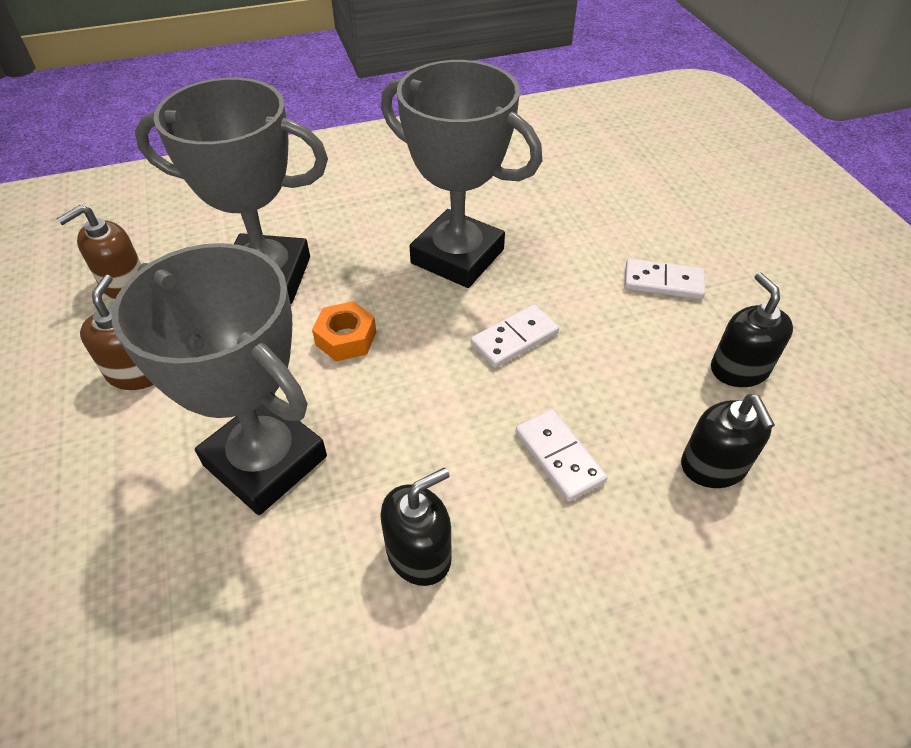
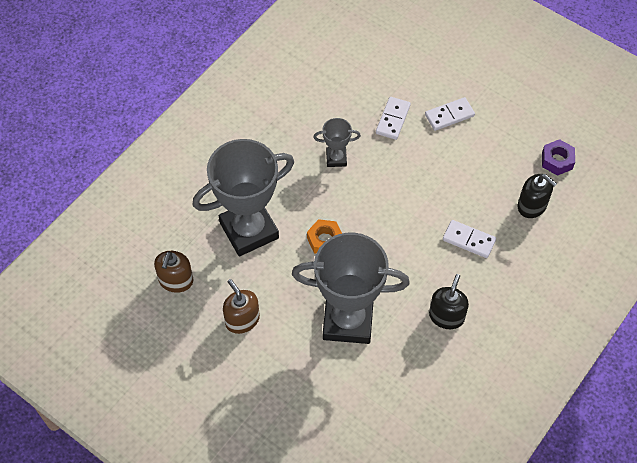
camera: 35 degrees left, 10 degrees up
(457, 256) = (336, 158): grey trophy -> grey trophy, size x0.45
(514, 339) = (404, 192): white domino -> white domino (393, 119)
(739, 369) = (514, 148): black soap dispenser -> none
(808, 423) = (557, 160): none -> purple nut

